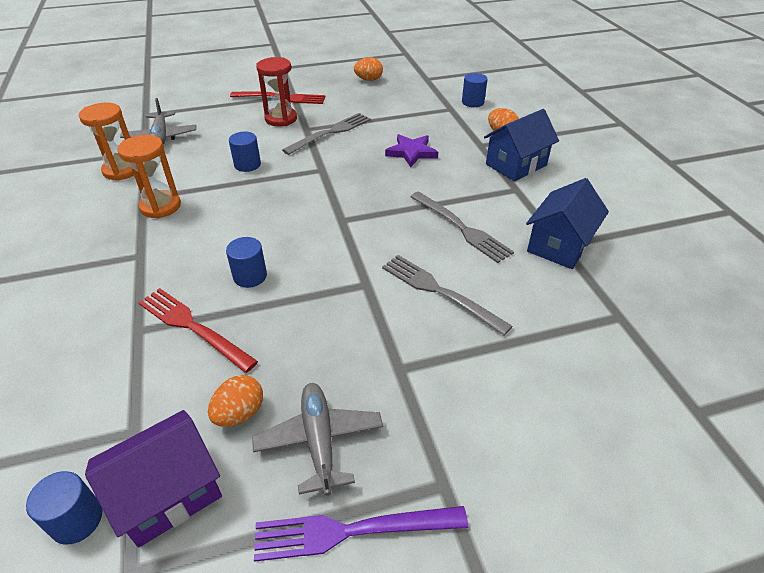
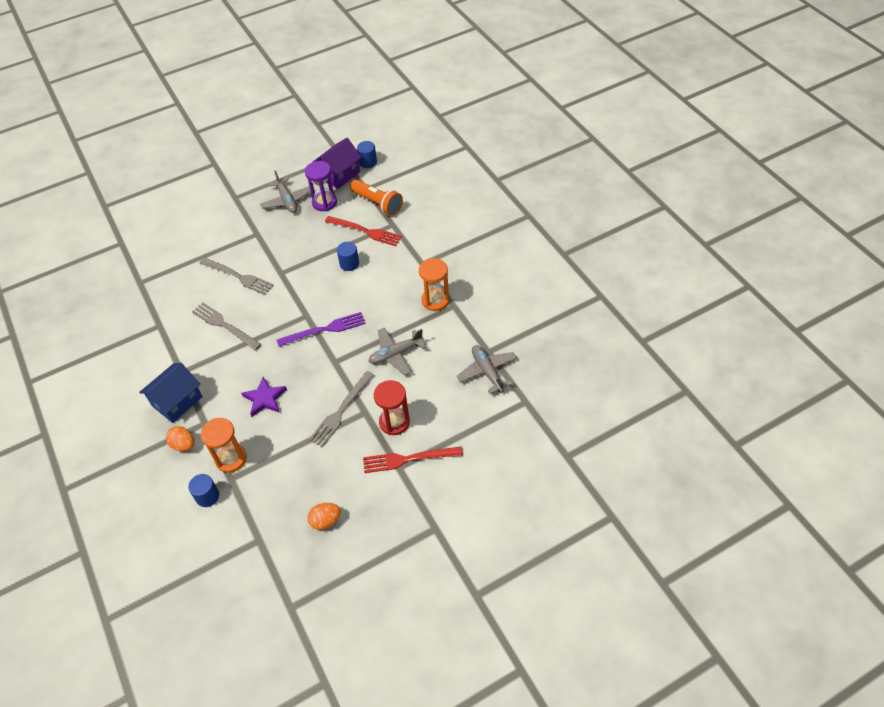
camera: 170 degrees right, 10 degrees up
(122, 170) = (489, 327): orange hourglass -> orange hourglass (231, 459)
(134, 383) = (377, 203): none -> orange flashlight
(240, 413) = (324, 202): orange egg -> purple hourglass
(247, 165) = (395, 354): blue cylinder -> grey plane
(351, 531) = (268, 178): purple fork -> purple fork (325, 329)
(559, 245) = (161, 324): blue house -> none

